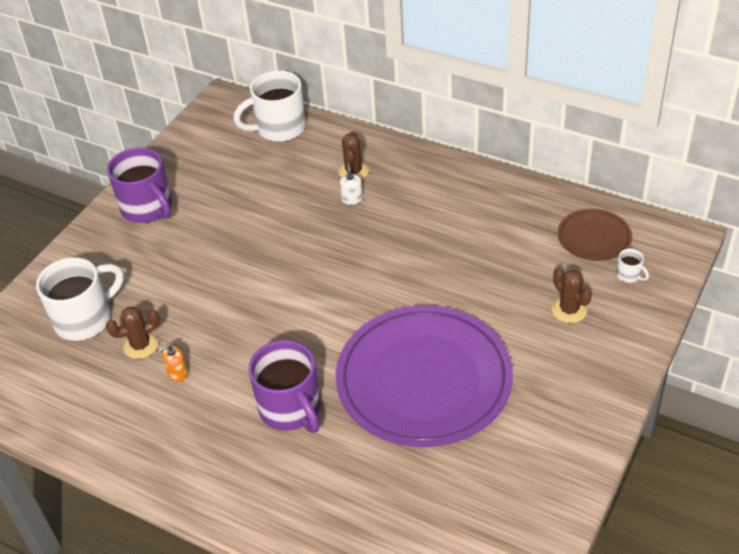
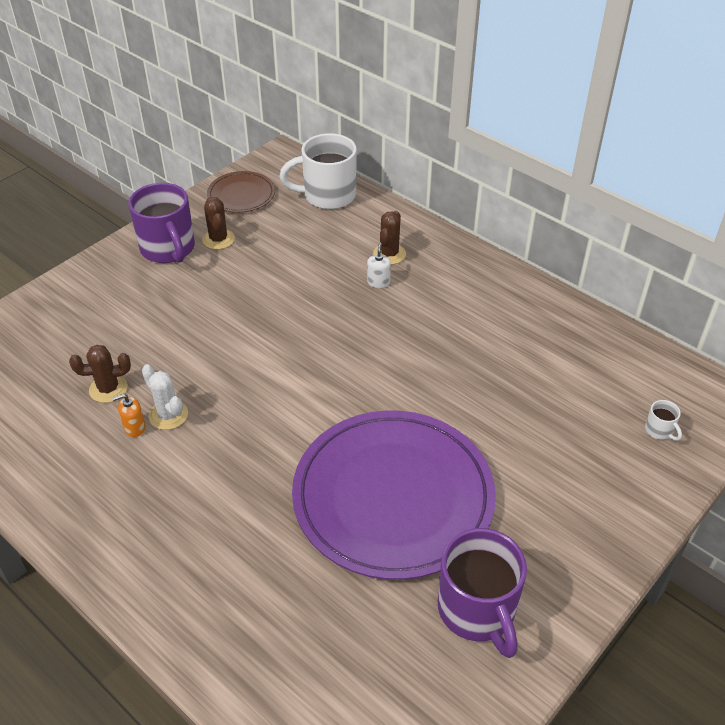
camera: 10 degrees right, 0 degrees up
(85, 319) = (64, 348): white mug -> none
(204, 356) = (168, 415): none -> white cactus
(291, 409) = (238, 495): purple mug -> purple mug (477, 610)
(569, 310) = (580, 455): brown cactus -> brown cactus (218, 239)
(594, 237) = (630, 379): brown plate -> brown plate (241, 195)

